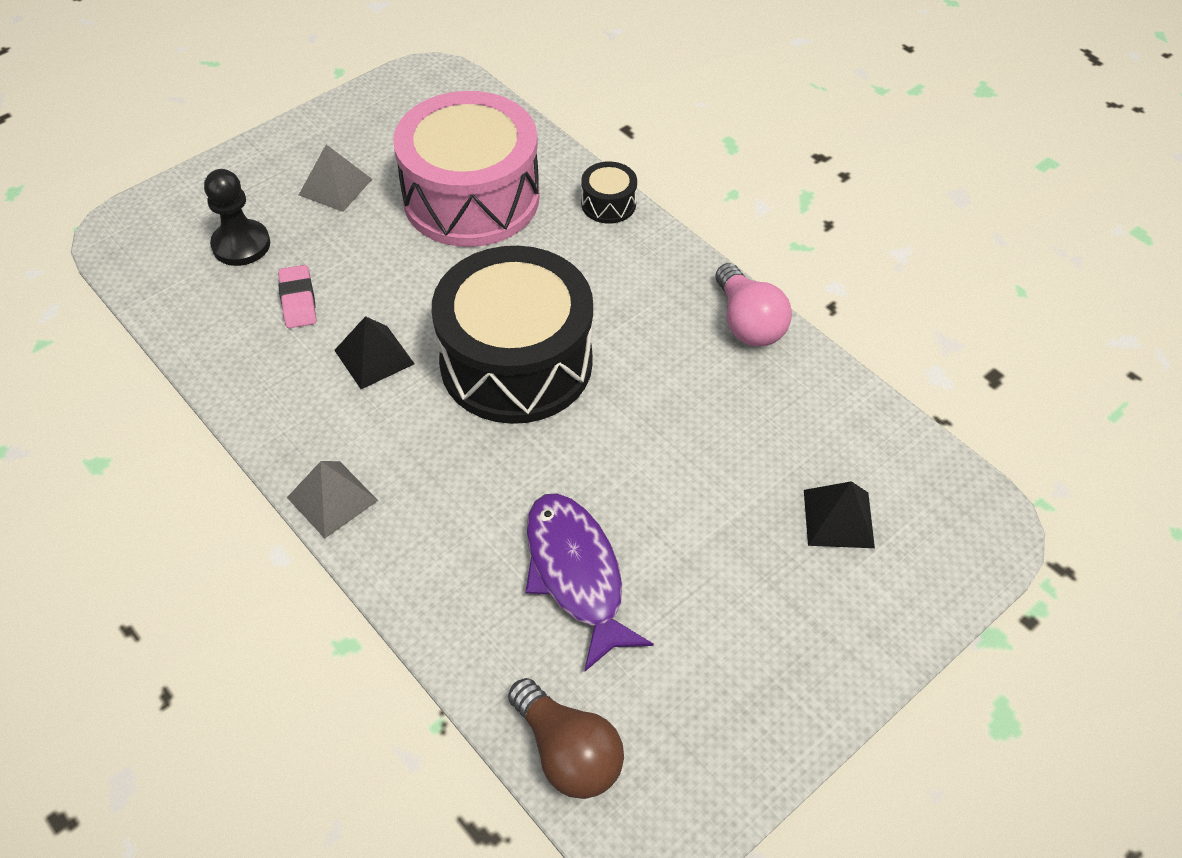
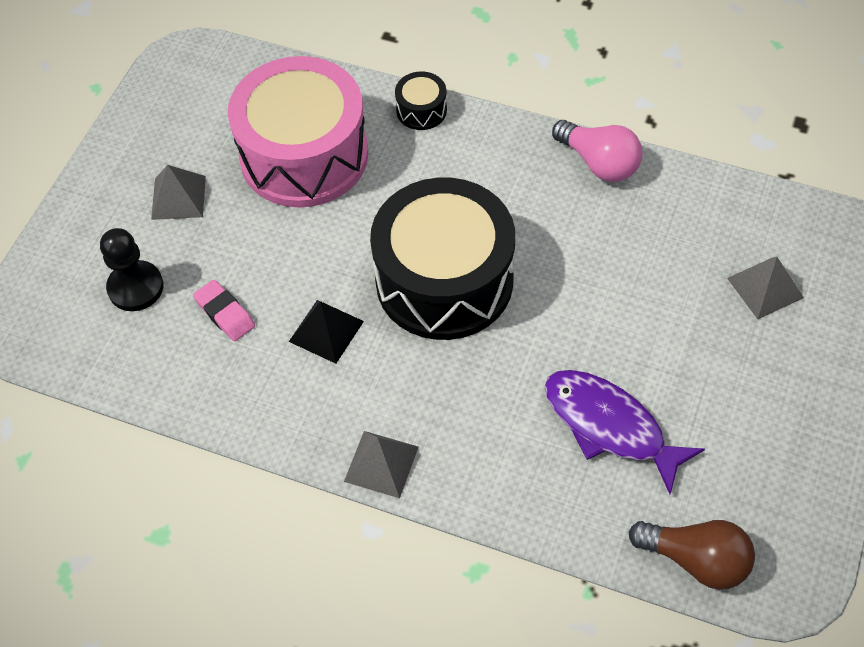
camera: 25 degrees left, 5 degrees up
(838, 518) = (765, 288): black pyramid -> grey pyramid

